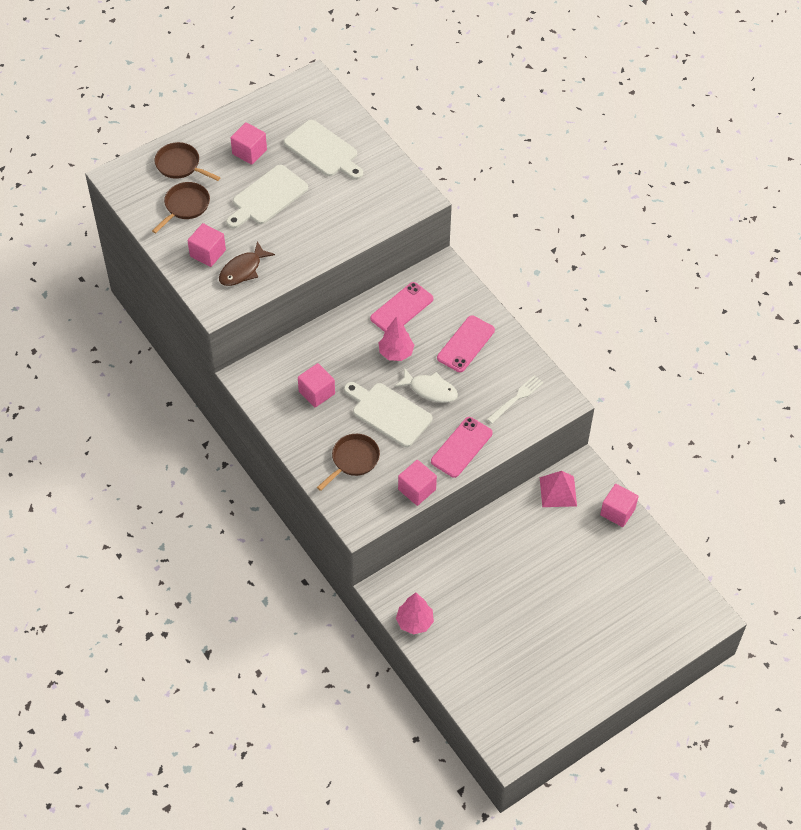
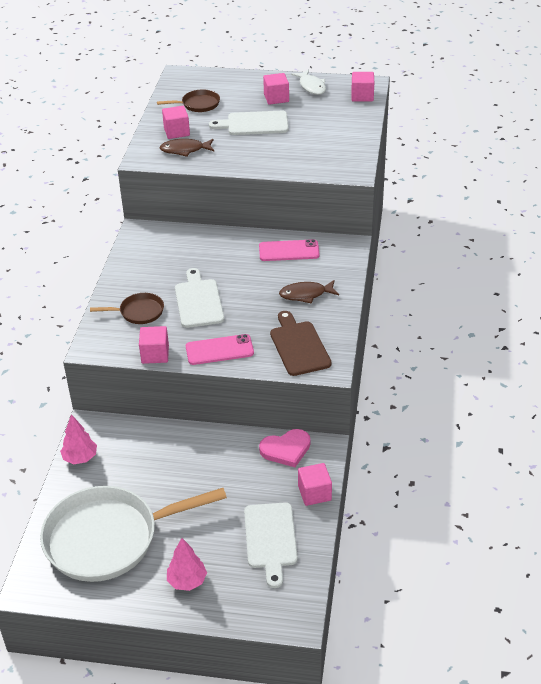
camera: 45 degrees right, 15 degrees down
(180, 165) = (224, 85): brown pan -> none
(316, 392) = (169, 263): pink cube -> pink cube (362, 96)
(323, 150) = (325, 119): white cutting board -> white cutting board (270, 539)
(396, 353) = (251, 272): pink tree -> pink tree (187, 581)
(430, 390) = (244, 305): white fish -> white fish (311, 86)
(466, 344) = (306, 294): pink phone -> brown fish
(516, 398) = (299, 346): white fork -> brown cutting board
(518, 666) = (109, 538): none -> white pan
(558, 491) = (286, 449): pink pyramid -> pink heart

